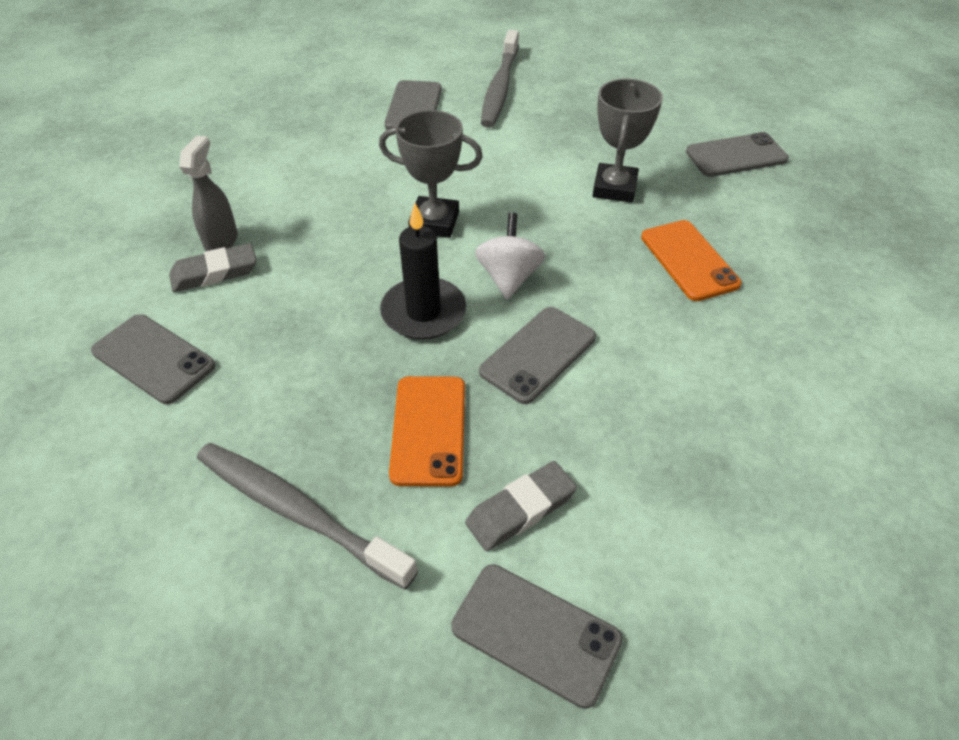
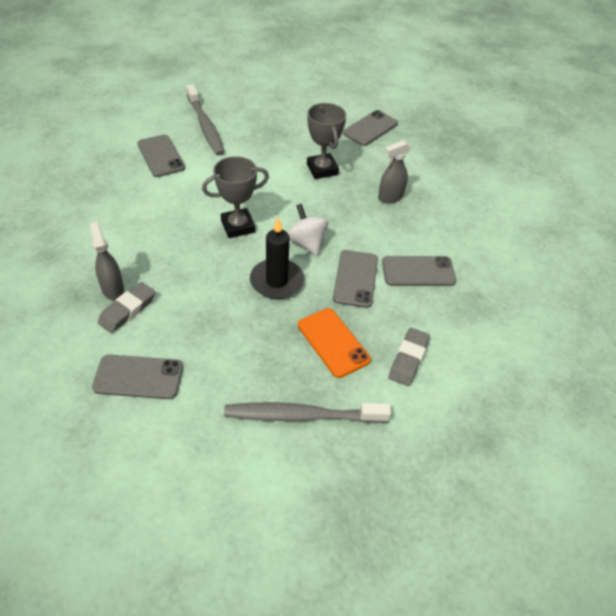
camera: 35 degrees left, 0 degrees up
(536, 633) = (458, 410): grey phone -> grey phone (418, 271)
(689, 260) = (390, 197): orange phone -> grey spray bottle

